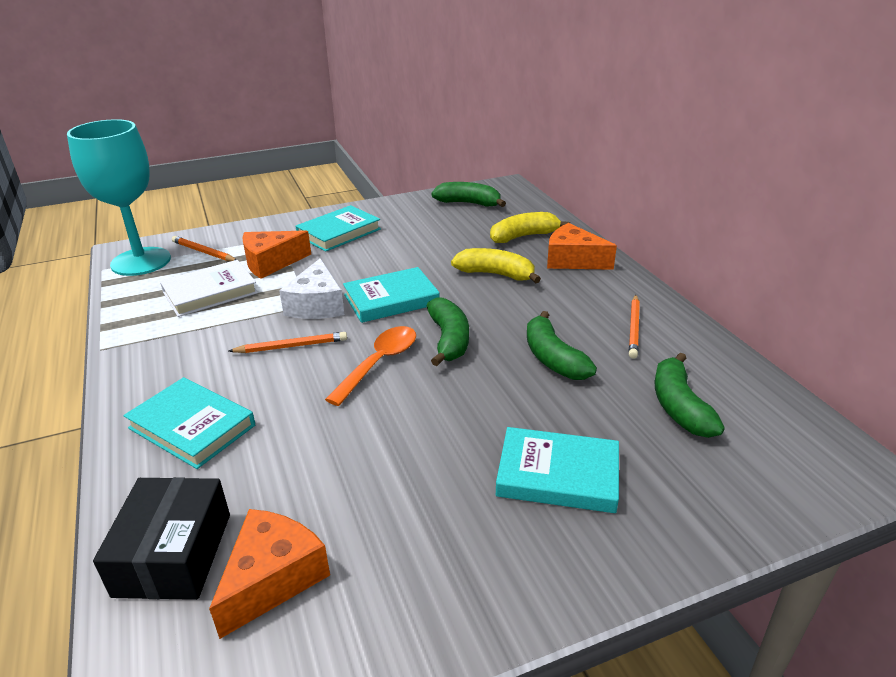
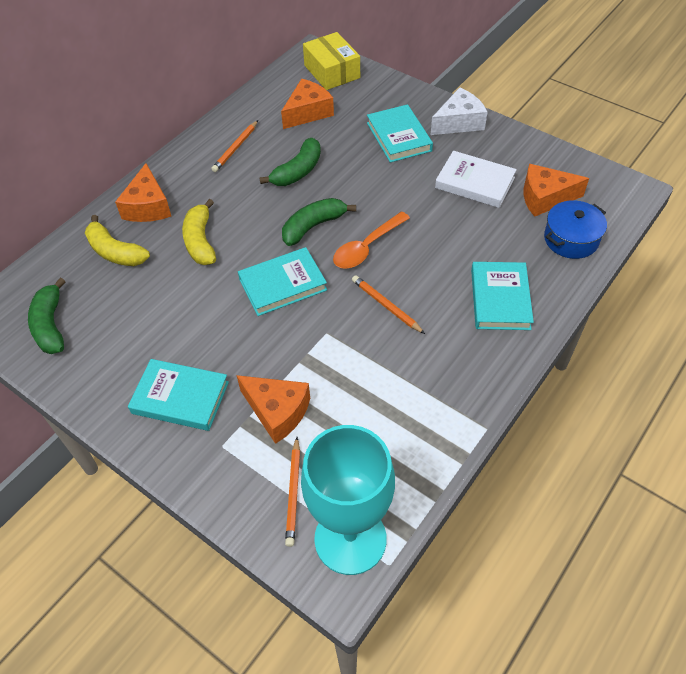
camera: 120 degrees left, 20 degrees up
(174, 554) = (571, 239): black box -> blue pot
(210, 292) = (359, 419): white book -> white book (474, 183)
(317, 305) = (323, 327): white cheese -> white cheese (459, 122)
(379, 363) = (367, 247): orange spoon -> orange spoon turned 45 degrees counterclockwise
(391, 299) = (282, 284): turquoise book -> turquoise book turned 60 degrees counterclockwise
(633, 328) = (235, 148): orange pencil -> orange pencil turned 135 degrees clockwise
(679, 406) = (308, 112): green banana -> orange cheese
(789, 471) = (332, 71): none -> yellow box

